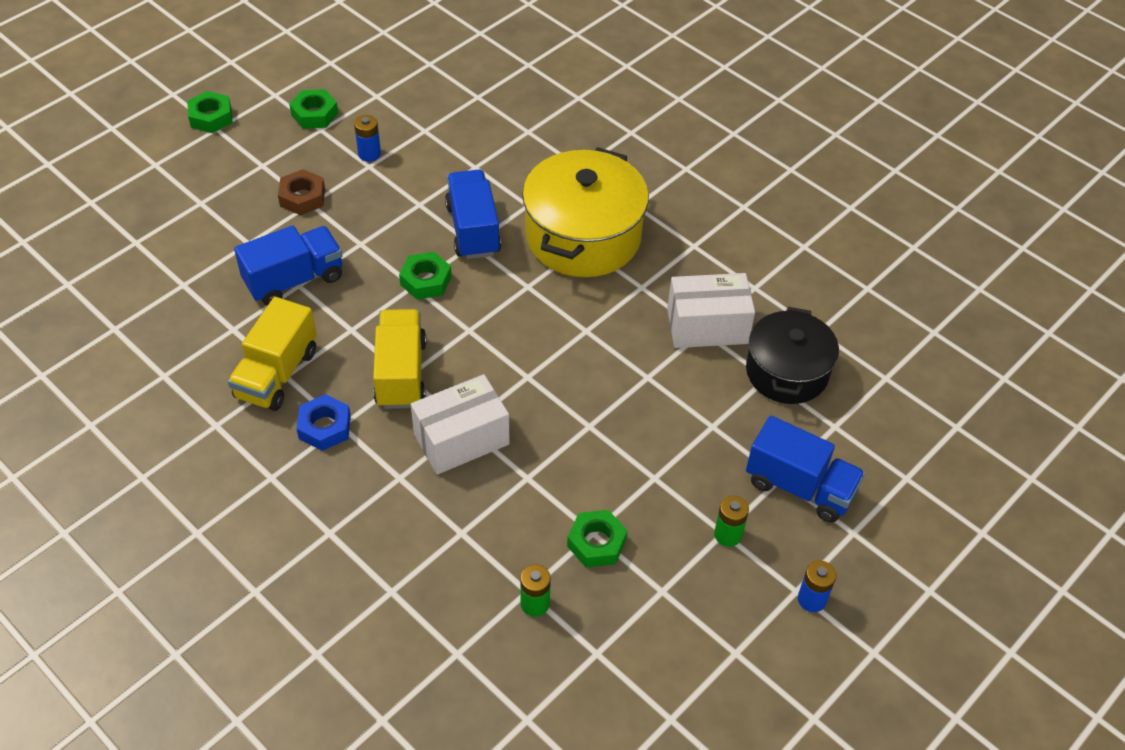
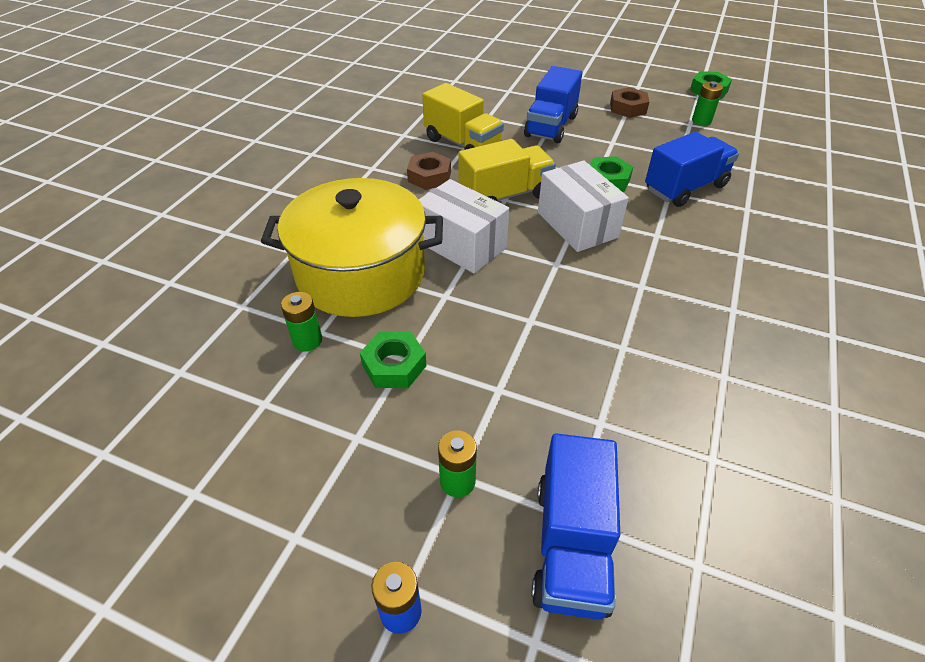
camera: 70 degrees right, 5 degrees down
(211, 117) = (655, 59): green nut -> none
(277, 374) = (462, 144): yellow truck -> yellow truck turned 135 degrees counterclockwise
(294, 280) = (551, 126): blue truck -> blue truck turned 75 degrees clockwise
(324, 427) = (429, 176): blue nut -> brown nut
(369, 154) = (701, 121): blue battery -> green battery
(583, 236) = (750, 251): yellow pot -> yellow pot (361, 274)
(707, 326) = (734, 378): white box -> white box (577, 225)
(787, 372) = (739, 479): black pot -> none

